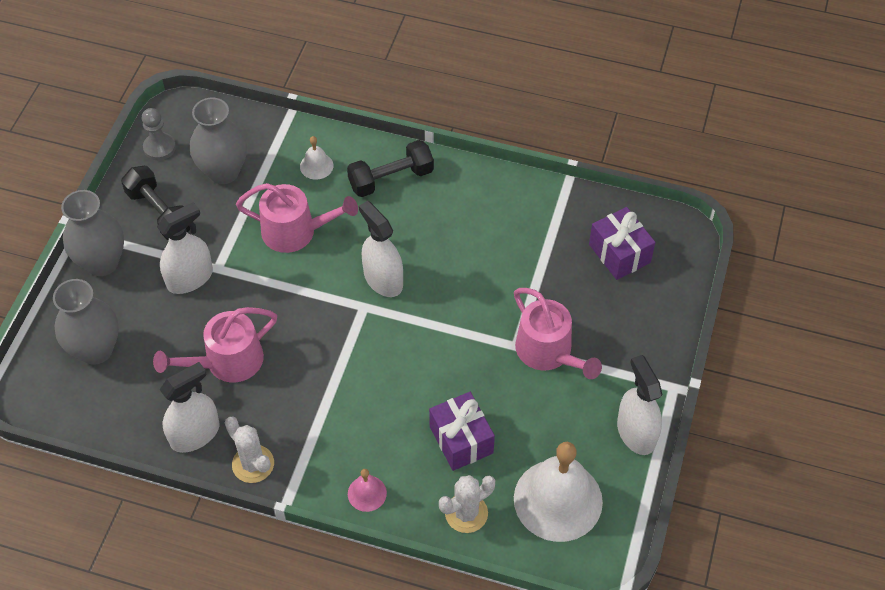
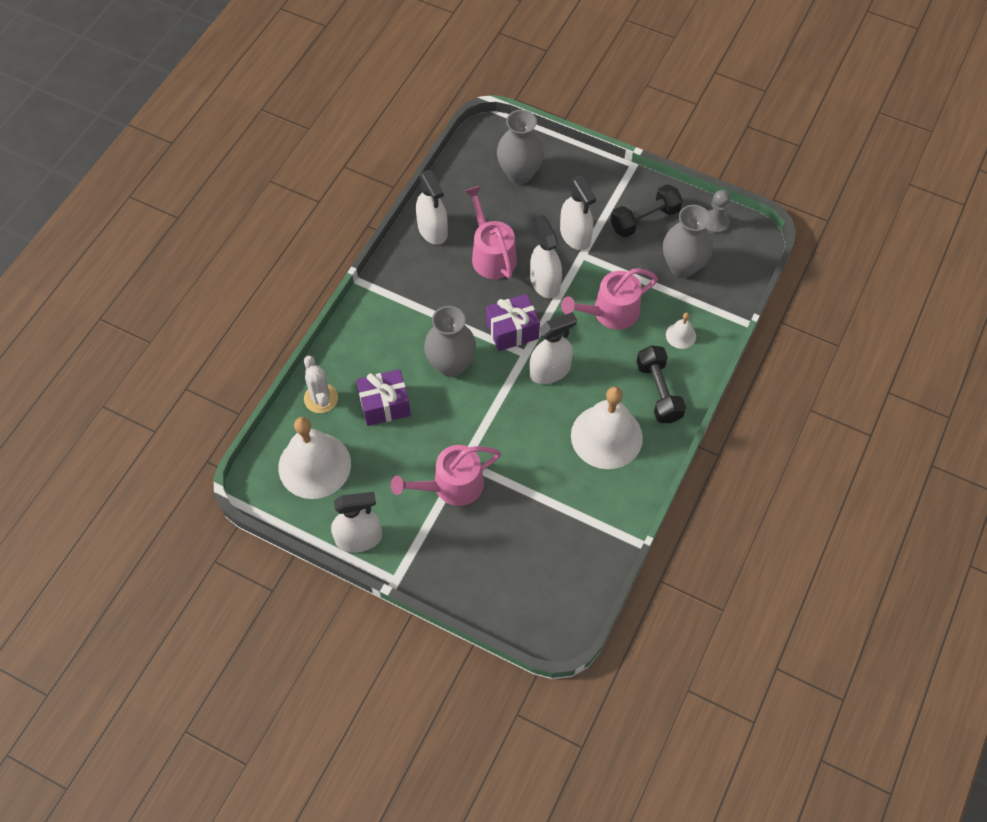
camera: 100 degrees right, 5 degrees up
(102, 262) = (600, 180): grey vase -> grey vase (451, 364)
(253, 464) = (398, 264): white cactus -> none
(262, 300) = (545, 282): none -> white spray bottle
(295, 231) = (611, 312): pink watering can -> pink watering can turned 45 degrees clockwise
(367, 493) = (355, 334): pink bell -> none
(455, 218) = (606, 436): none -> white bell
(619, 253) = (545, 568): purple gift -> purple gift (512, 330)

